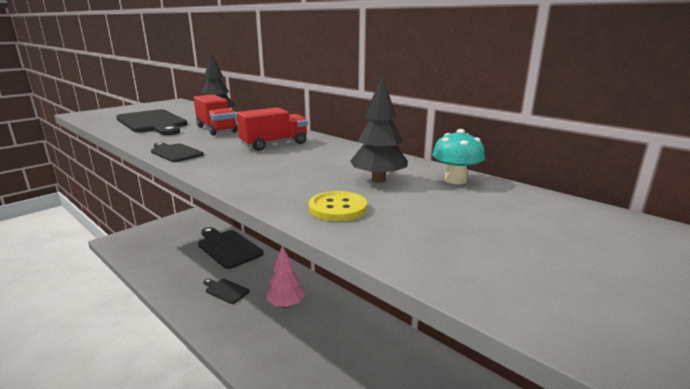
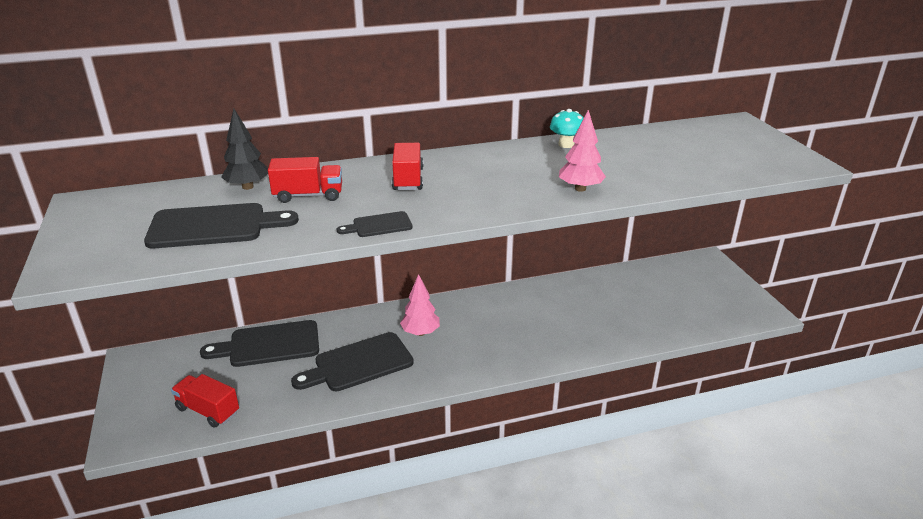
camera: 60 degrees left, 10 degrees up
(149, 254) = (208, 411): none -> red truck
(225, 290) = (359, 363): black cutting board -> black cutting board, size x1.95
(337, 208) = (580, 189): yellow button -> pink tree
(378, 180) = (543, 165): black tree -> none

